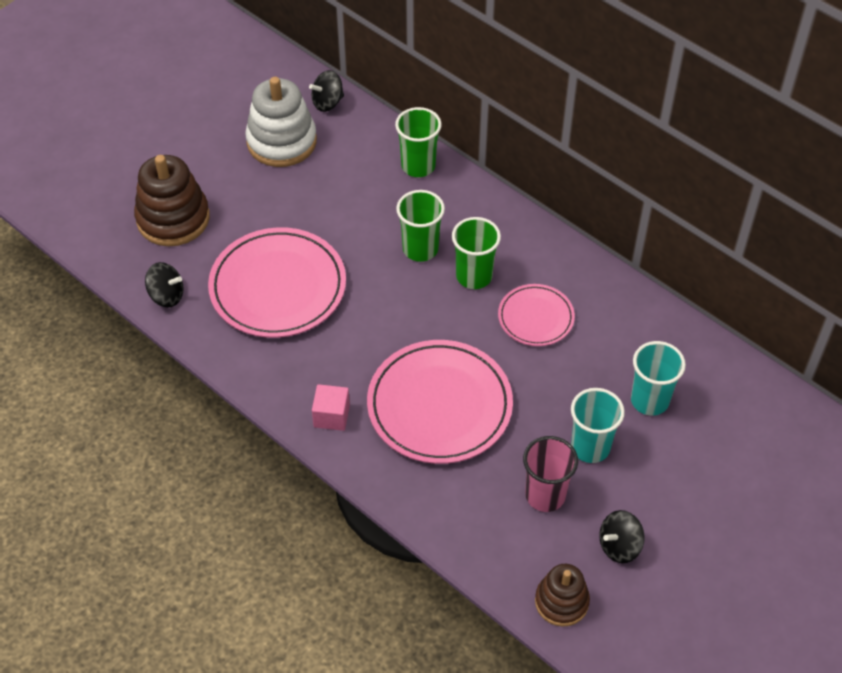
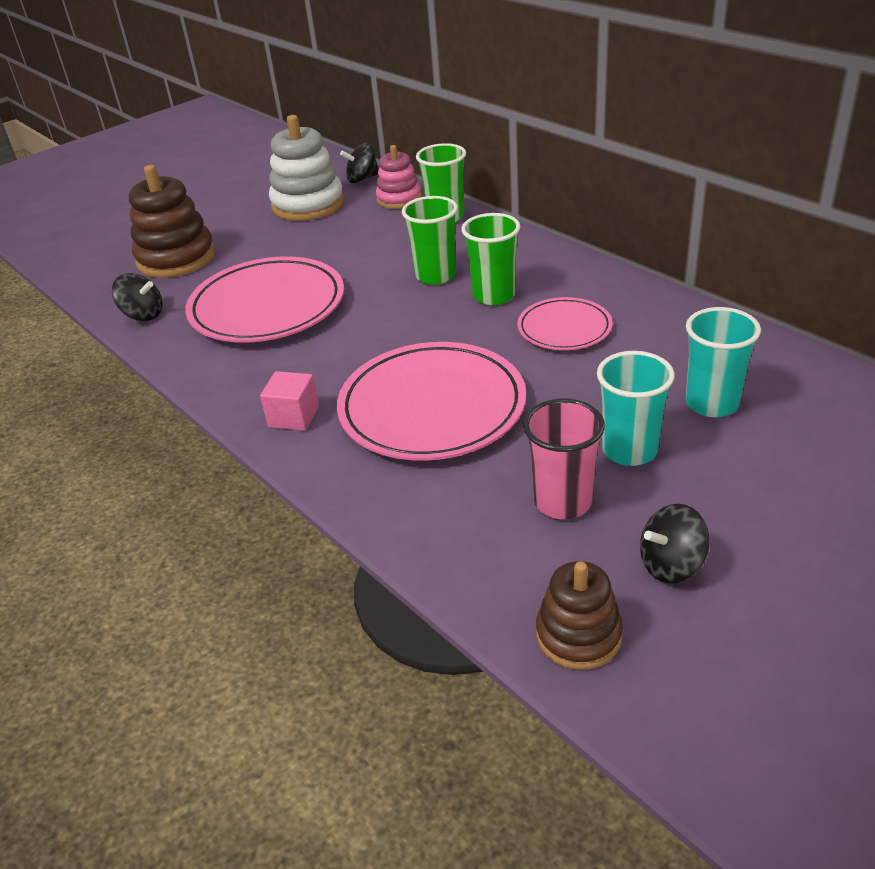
camera: 10 degrees right, 15 degrees down
(369, 137) = (399, 199): none -> pink stacking toy

